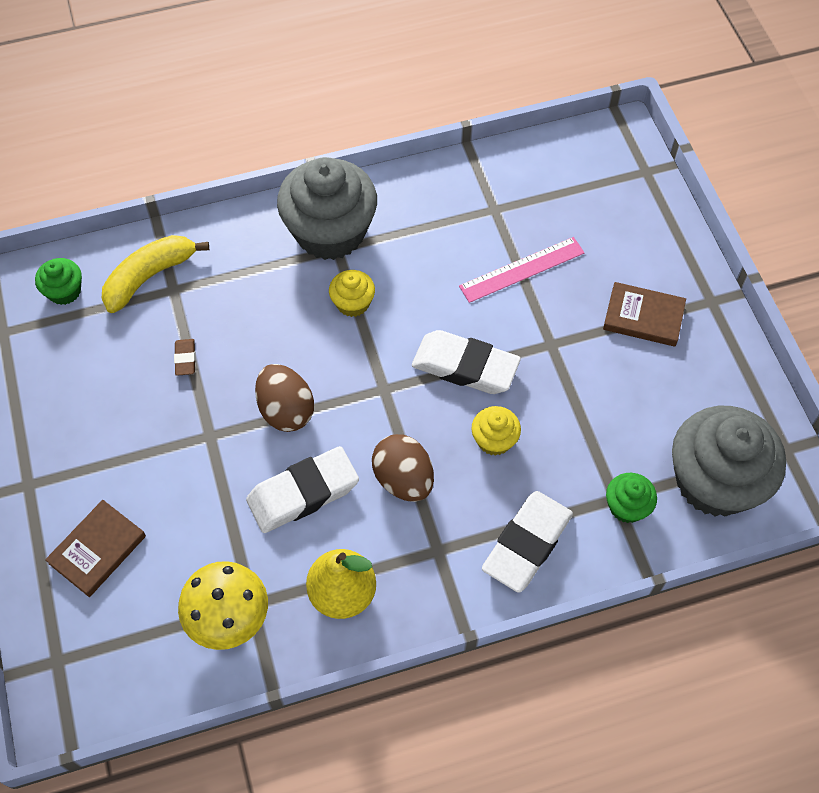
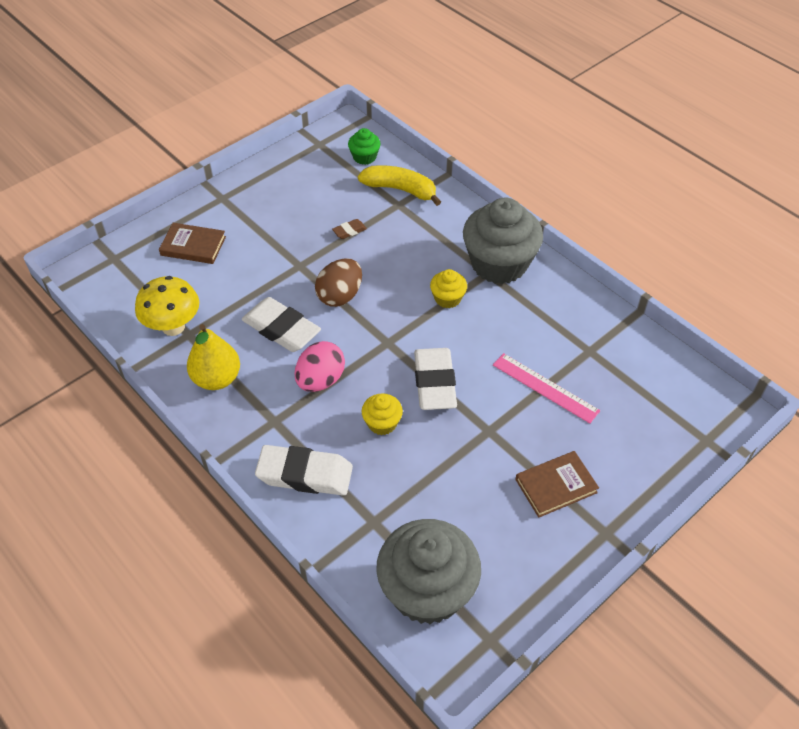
camera: 65 degrees right, 10 degrees down
(403, 479) = (320, 380): brown egg -> pink egg
(627, 506) = (370, 532): green cupcake -> none
(643, 317) = (556, 486): brown book -> brown book turned 75 degrees clockwise

